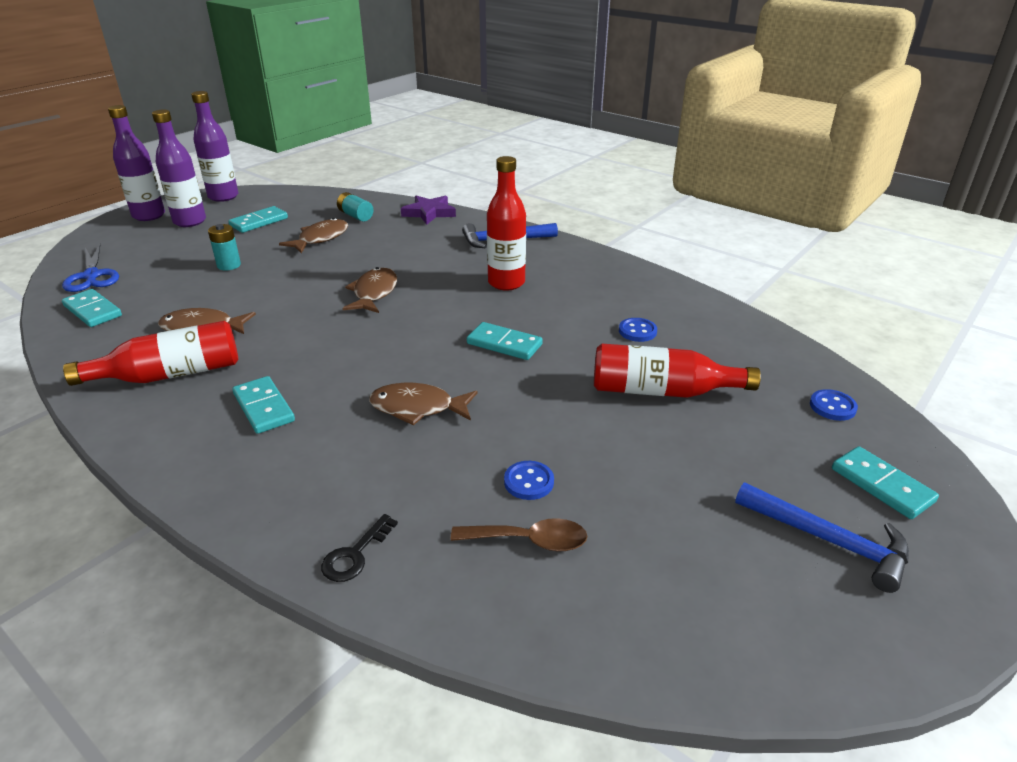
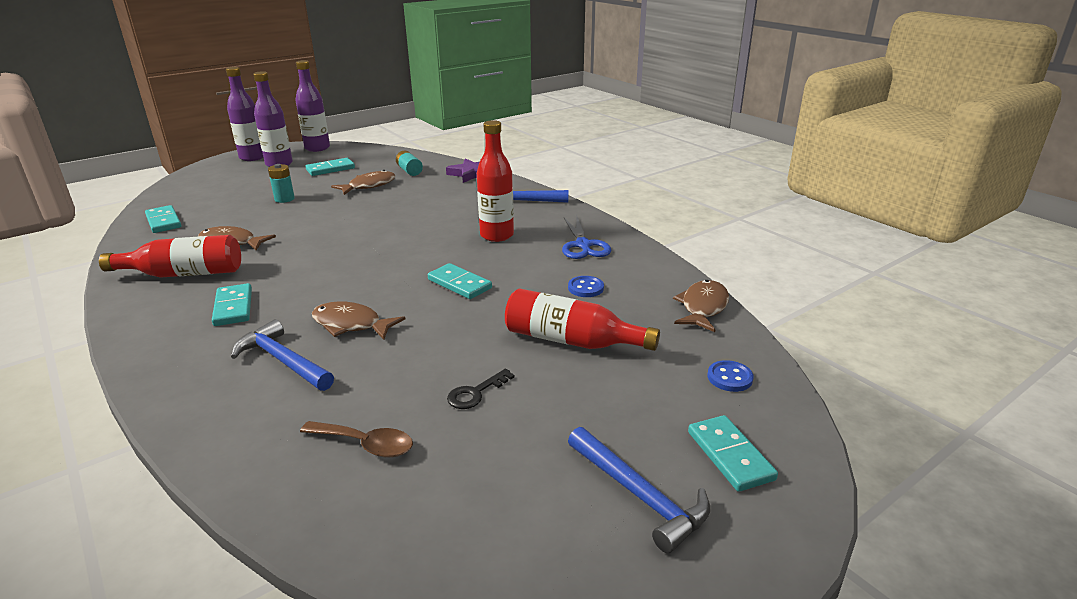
camera: 15 degrees right, 5 degrees down
(92, 276) = (181, 197): blue scissors -> blue scissors (583, 245)
(355, 555) = (220, 429): black key -> black key (475, 393)
(370, 462) = (283, 360): none -> blue hammer
(374, 293) = (381, 231): brown fish -> brown fish (703, 307)
(529, 482) = (400, 397): blue button -> none

